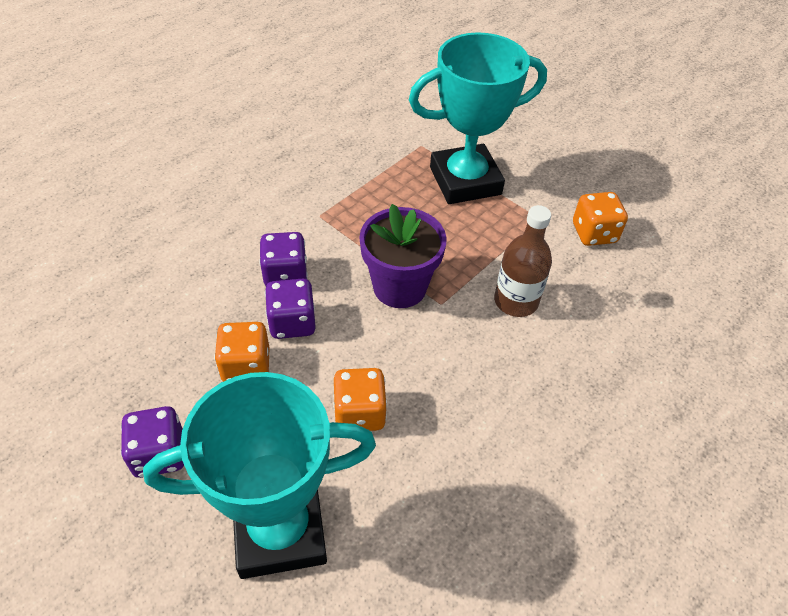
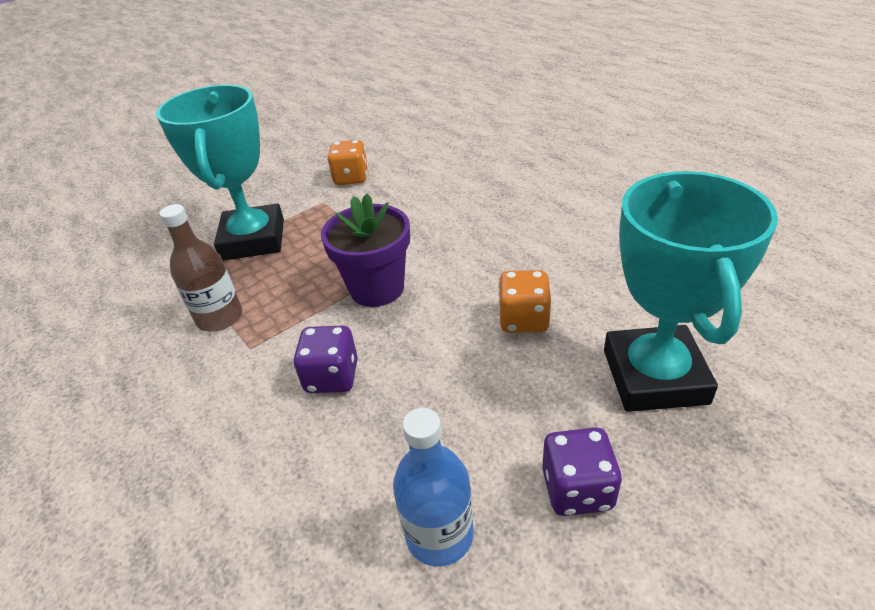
camera: 75 degrees left, 10 degrees down
(133, 364) = (439, 535): none -> blue bottle
(246, 366) = (458, 410): orange dice -> none
(292, 323) = (404, 370): purple dice -> none
(516, 301) = (412, 222): brown bottle -> brown bottle (220, 317)

